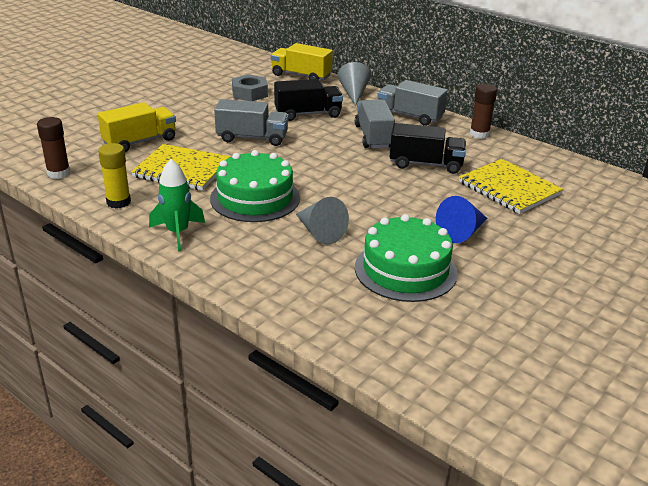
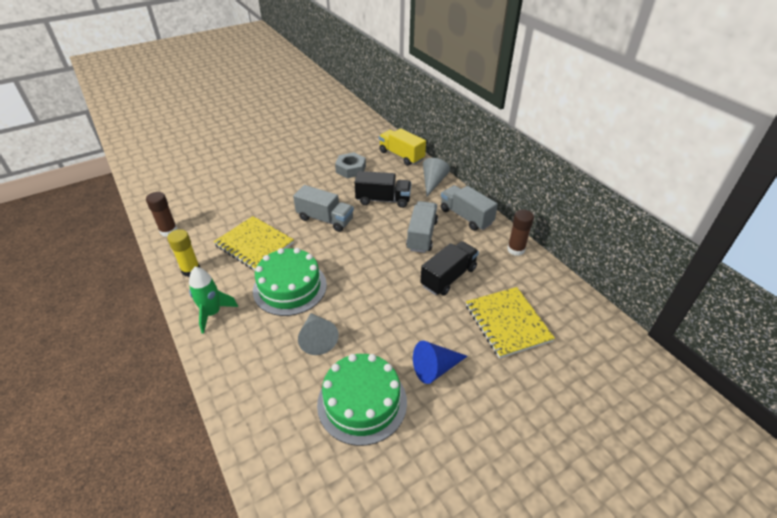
camera: 20 degrees right, 10 degrees up
(140, 141) = (242, 208): yellow truck -> none
(425, 164) = (448, 277): black truck -> black truck turned 75 degrees counterclockwise

